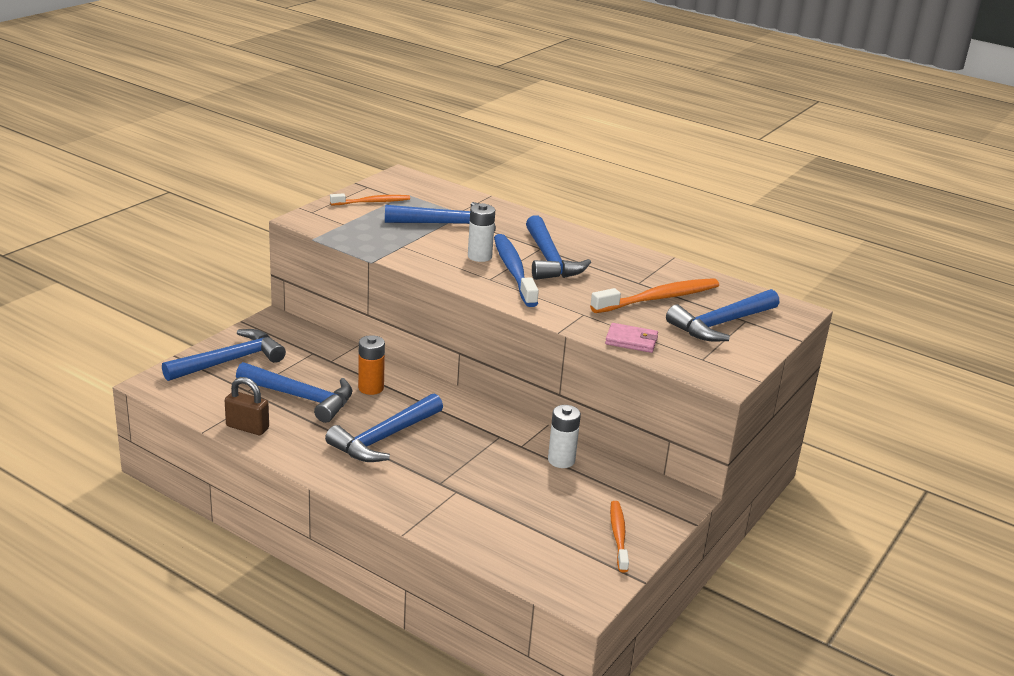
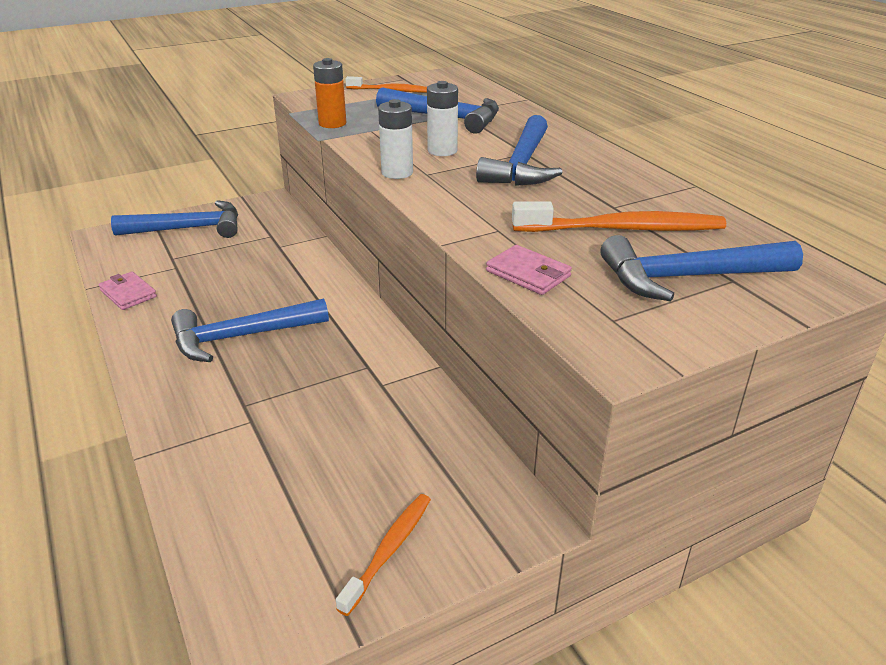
camera: 30 degrees right, 5 degrees up
(247, 427) = (128, 293): brown padlock -> pink wallet
(301, 398) = (210, 276): blue hammer -> none
(371, 388) = (287, 281): orange battery -> orange battery (332, 123)
(513, 271) = (464, 170): blue toothbrush -> none
(561, 460) = (412, 416): white battery -> white battery (397, 173)

